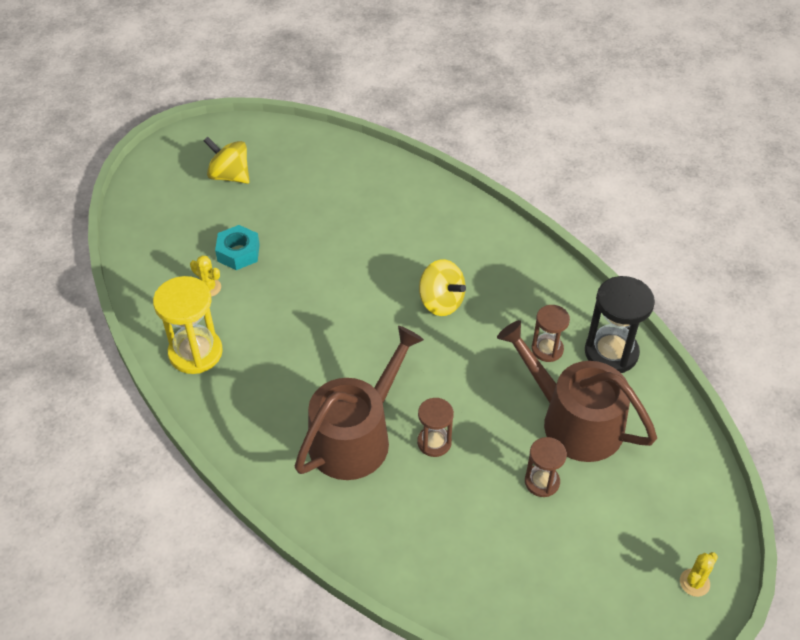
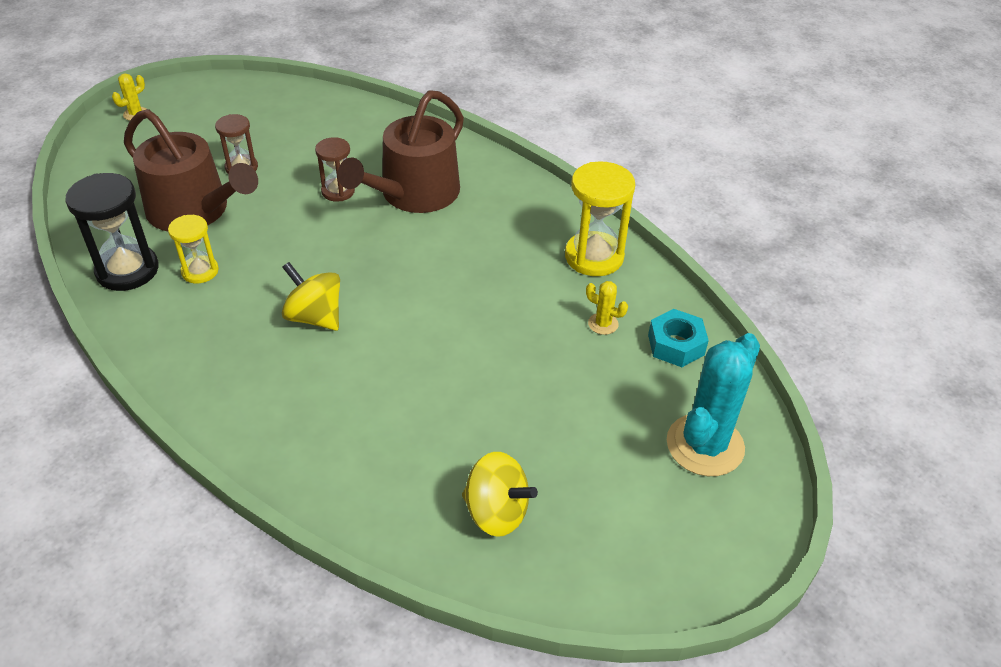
camera: 175 degrees right, 5 degrees down
(169, 199) = (705, 445): none -> turquoise cactus
(230, 176) = (629, 491): yellow spinning top -> yellow spinning top (496, 512)
(238, 252) = (579, 369): turquoise nut -> turquoise nut (676, 345)
(547, 349) = (200, 271): brown hourglass -> yellow hourglass

